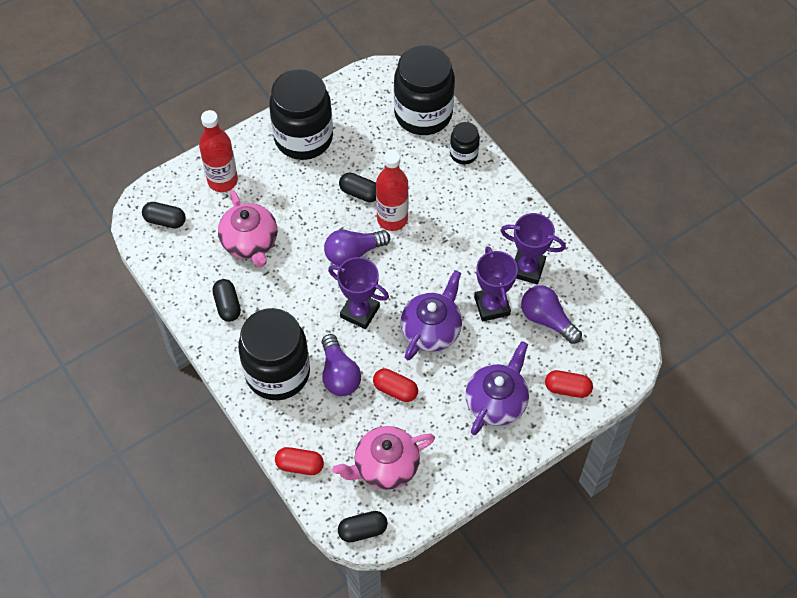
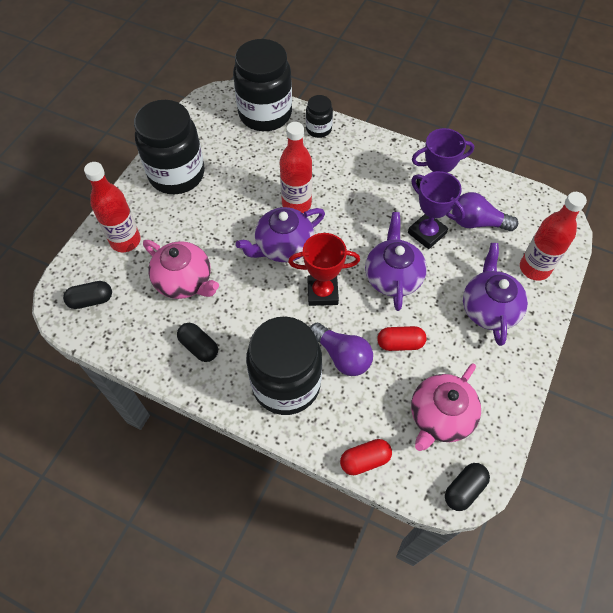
camera: 30 degrees left, 0 degrees up
(353, 253) = (283, 246): purple light bulb -> purple teapot
(360, 193) = (255, 196): black capsule -> none
(360, 312) = (322, 292): purple trophy -> red trophy
(567, 388) = (534, 268): red capsule -> red bottle

